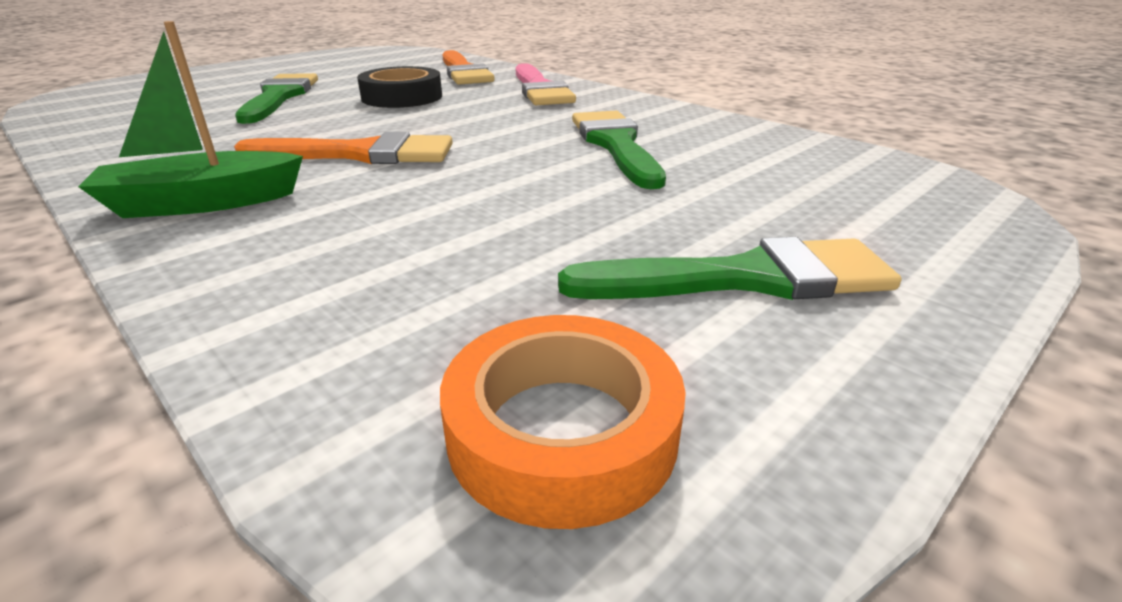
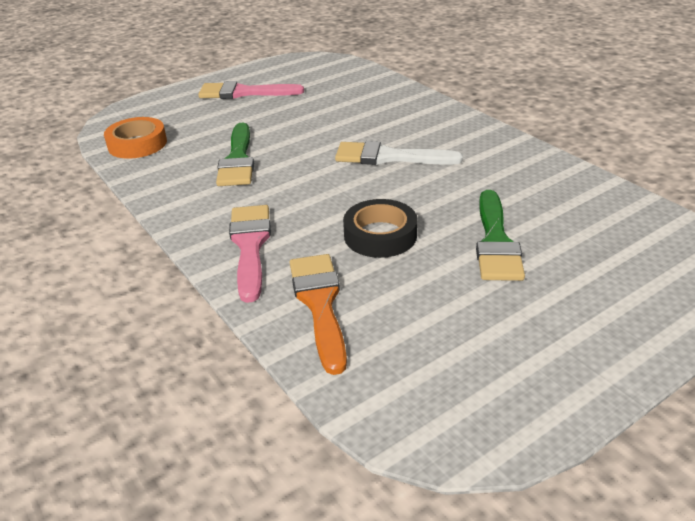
camera: 170 degrees left, 5 degrees up
(202, 203) = (448, 126): green boat -> none
(360, 154) = (389, 157): orange brush -> white brush
(562, 431) = (314, 68): orange tape -> orange tape (137, 144)
(746, 278) = (244, 93): green brush -> pink brush

